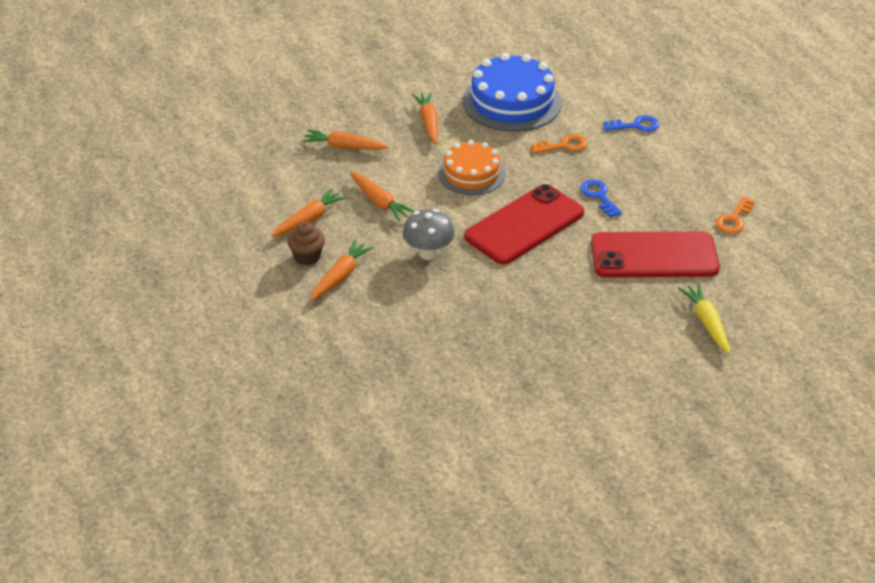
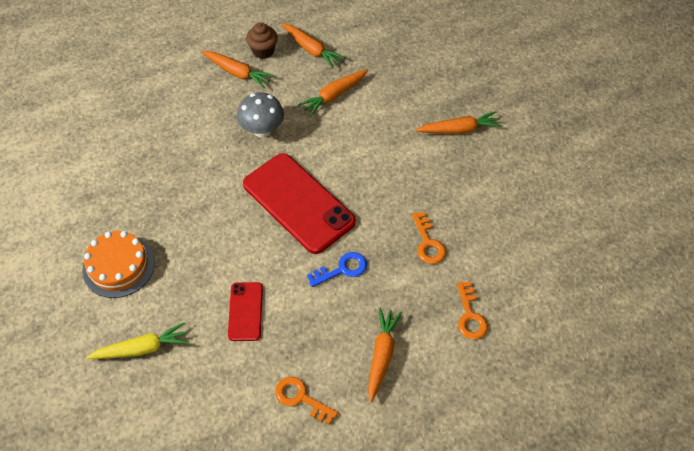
camera: 90 degrees right, 15 degrees up
(345, 147) = (415, 69): orange carrot -> orange carrot (381, 355)
(471, 173) = (377, 163): orange cake -> orange cake (118, 266)
(512, 102) = (503, 199): blue cake -> none
(636, 125) = (470, 315): blue key -> orange key
(654, 256) = (245, 311): red phone -> red phone, size x0.50

